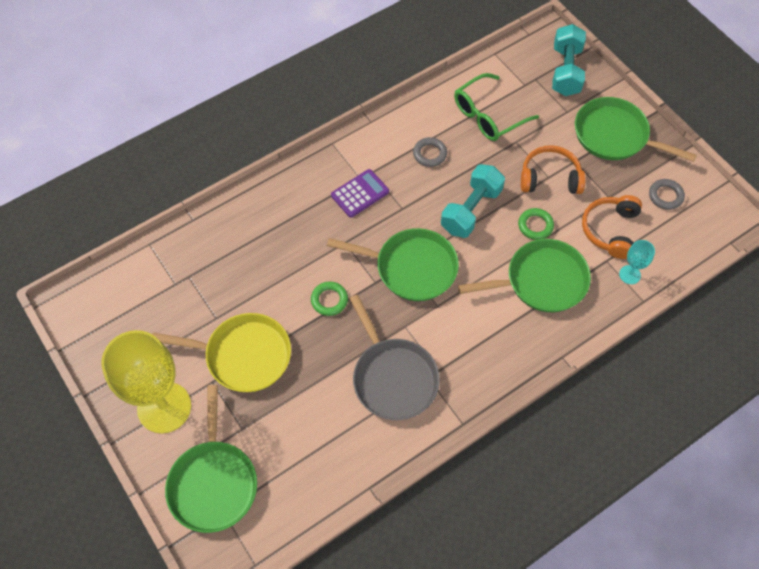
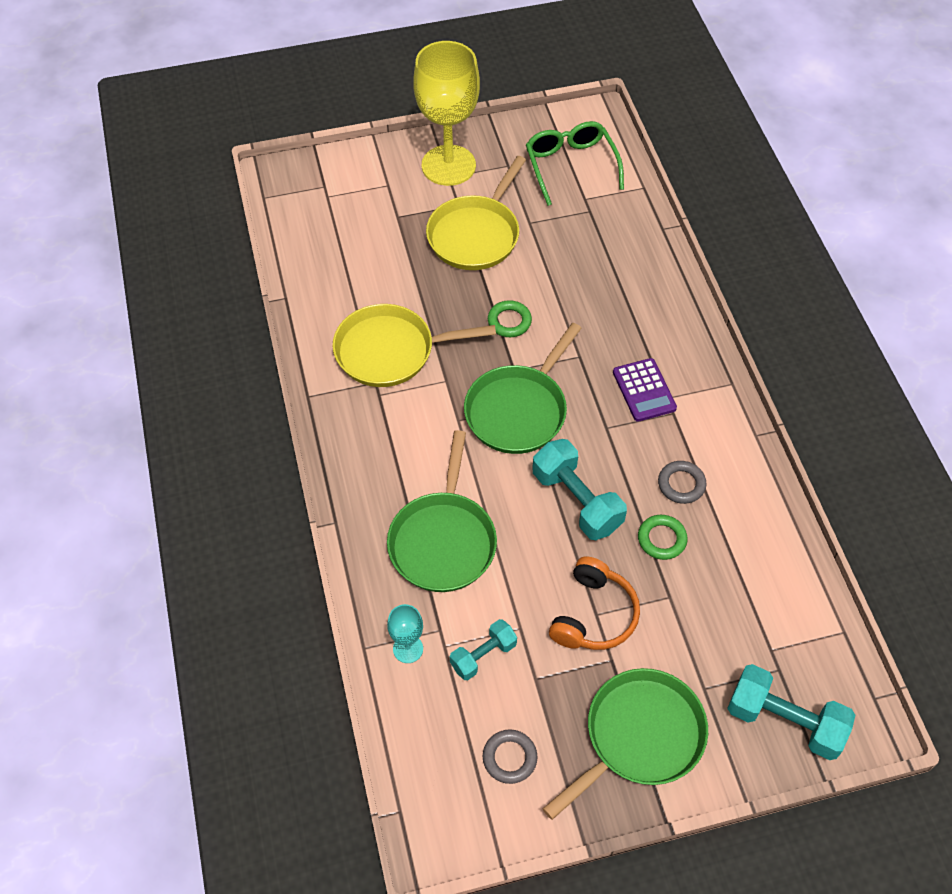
camera: 110 degrees right, 5 degrees down
(213, 482) = (355, 185): green pan -> none
(393, 377) = (390, 351): grey pan -> yellow pan
(488, 116) = (726, 578): green glasses -> green glasses (570, 166)
(535, 225) = (525, 566): green ring -> green ring (661, 539)
(610, 230) = (483, 655): orange headphones -> turquoise dumbbell

